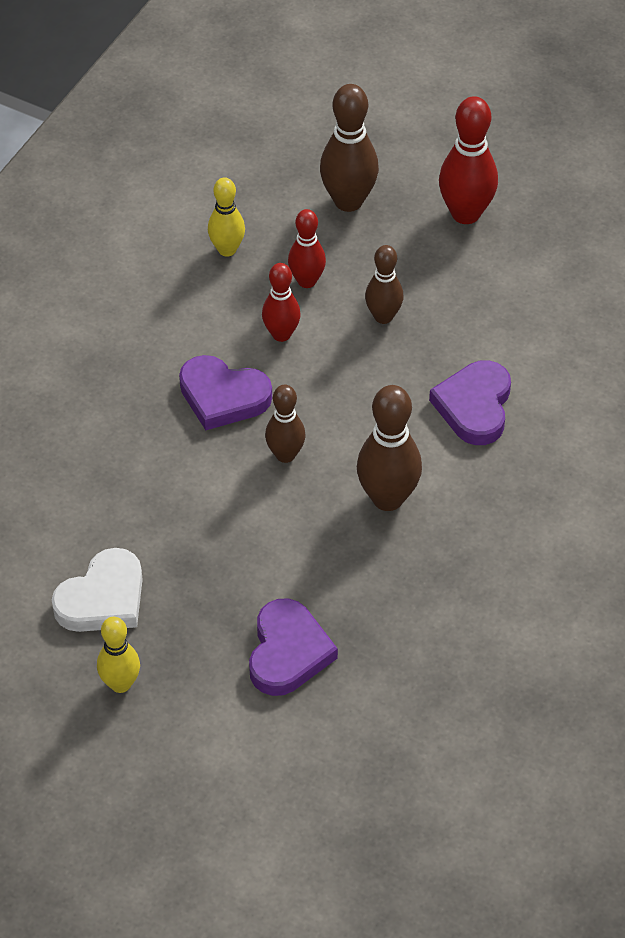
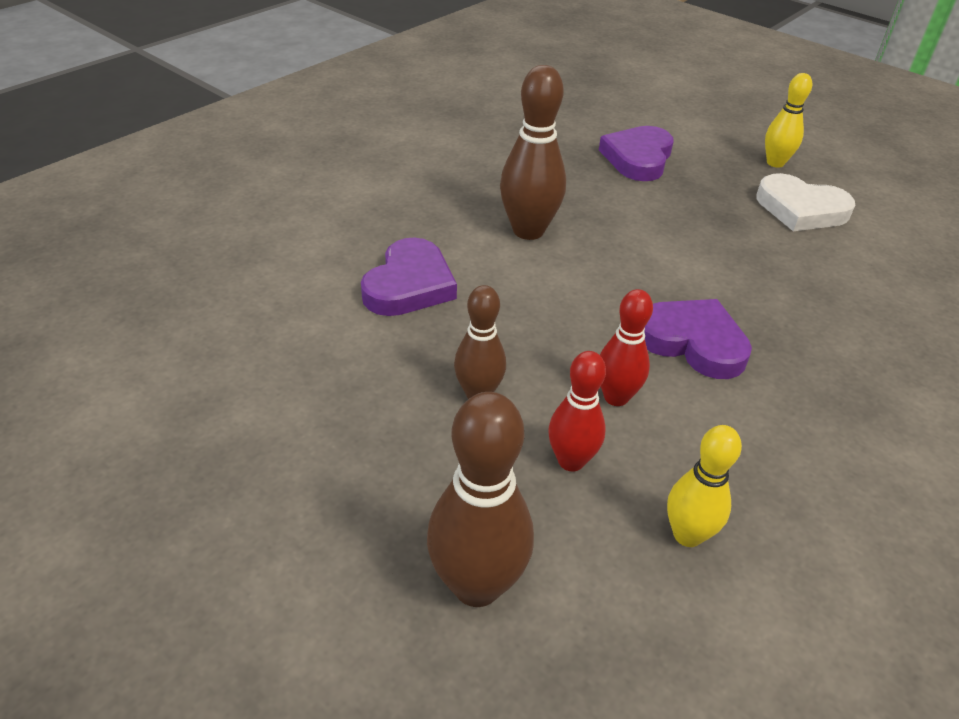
camera: 170 degrees left, 10 degrees down
(103, 598) = (801, 209): white heart -> white heart turned 120 degrees counterclockwise
(285, 455) = (625, 279): brown bowling pin -> none
(465, 214) = (298, 521): red bowling pin -> none

